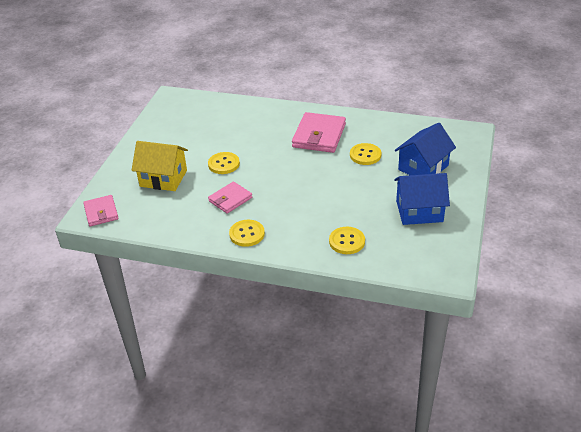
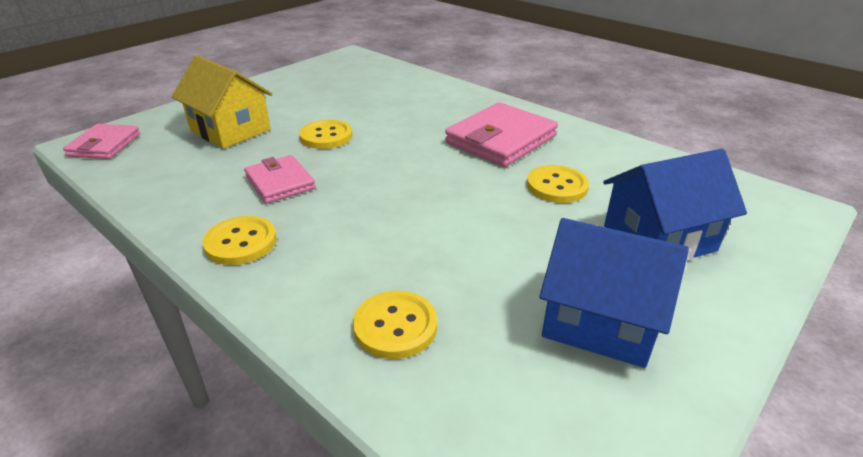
camera: 25 degrees right, 5 degrees down
(230, 199) = (280, 182): pink wallet -> pink wallet turned 75 degrees clockwise

